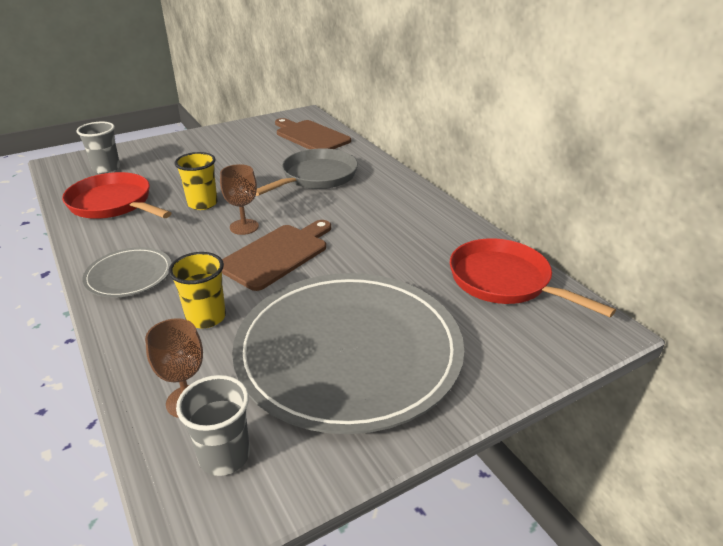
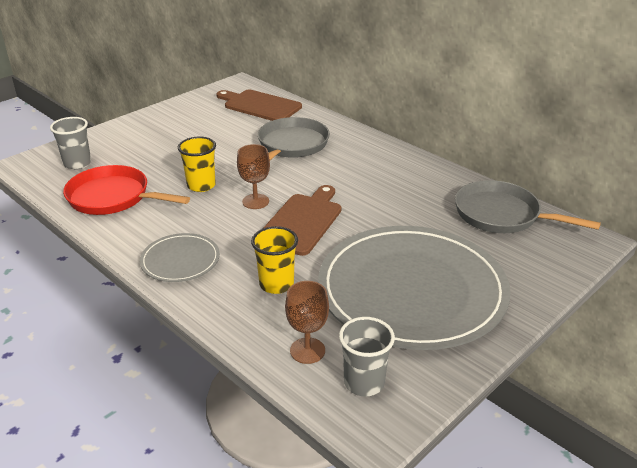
camera: 15 degrees left, 0 degrees up
(504, 281) = (502, 215): red pan -> grey pan

